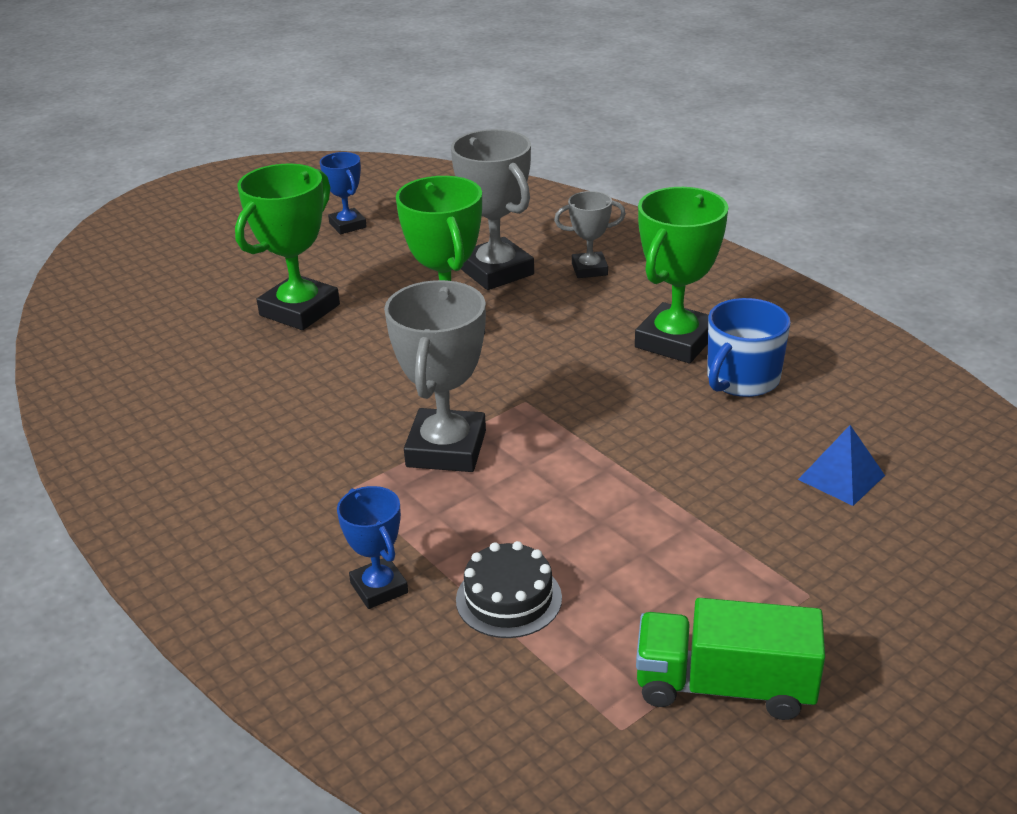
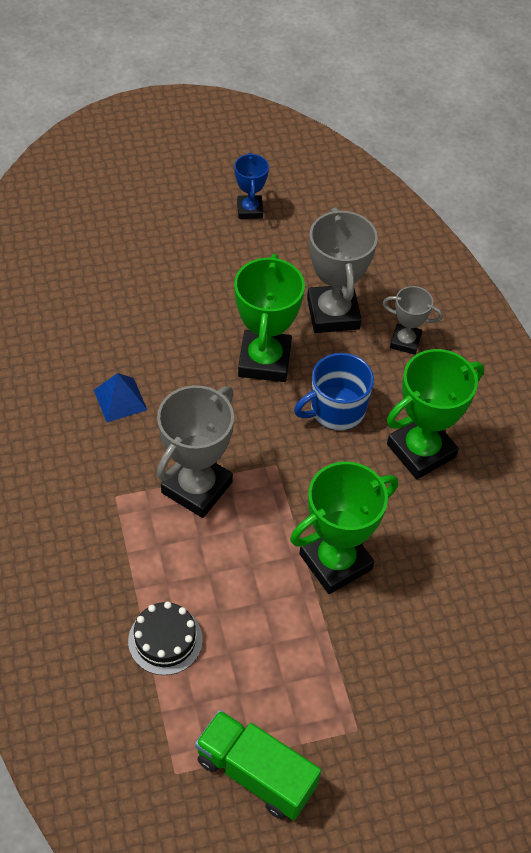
camera: 20 degrees right, 20 degrees up
(300, 310) = (167, 296): green trophy -> green trophy (335, 562)
(379, 588) = (91, 592): blue trophy -> none
(742, 379) = (444, 513): blue mug -> blue mug (336, 409)
(841, 477) = (450, 640): blue pyramid -> blue pyramid (120, 399)

